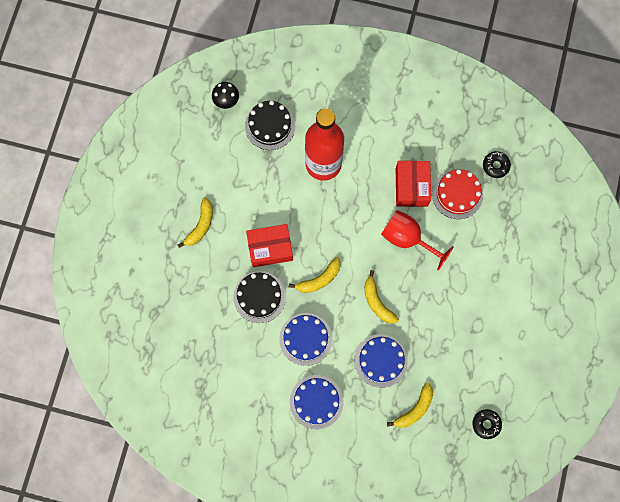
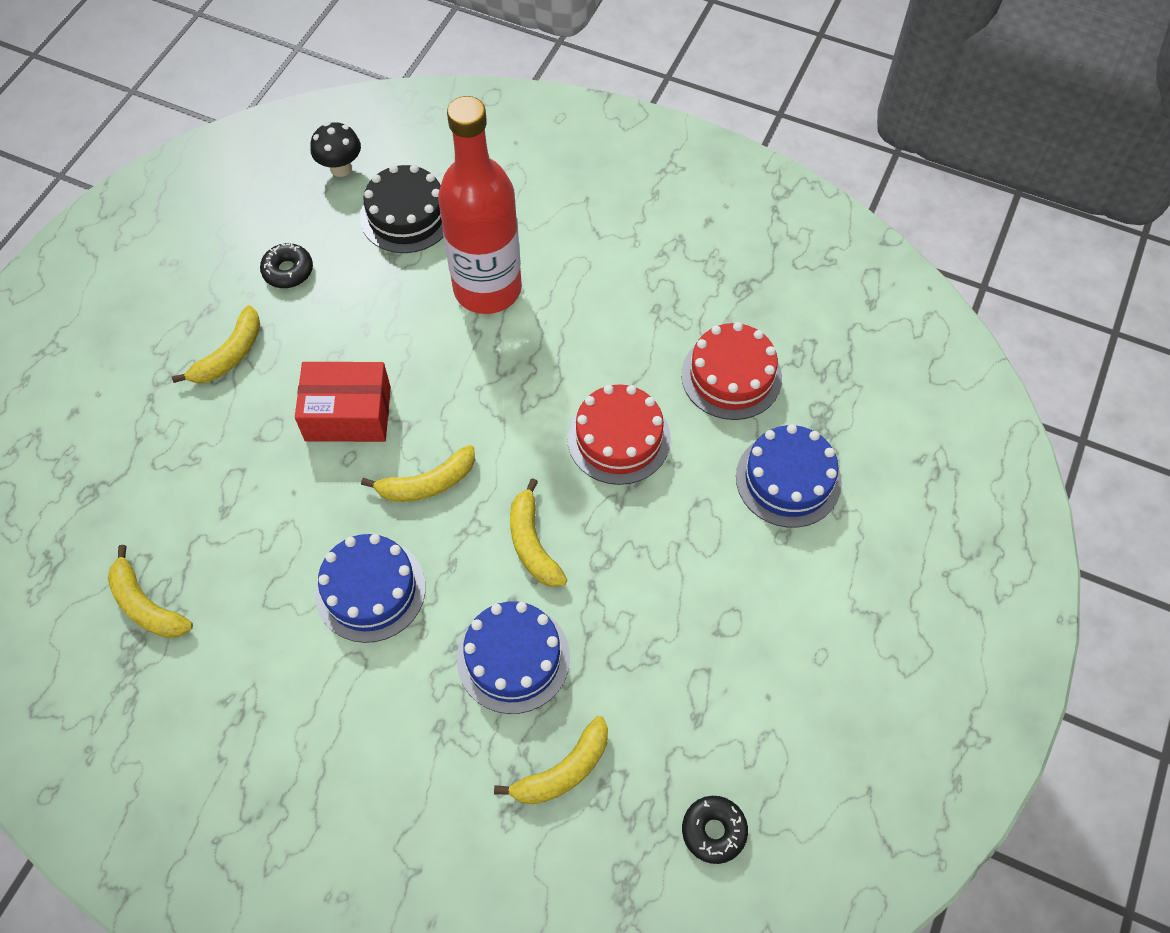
camera: 10 degrees right, 15 degrees down
(201, 365) = (146, 605): none -> yellow banana
(259, 297) = (301, 496): black cake -> none
(316, 402) = (358, 718): blue cake -> blue cake (788, 479)
(407, 239) = (618, 438): red goblet -> red cake
(411, 187) = (645, 351): red box -> none
(495, 166) = (814, 339): black donut -> black donut (288, 271)

